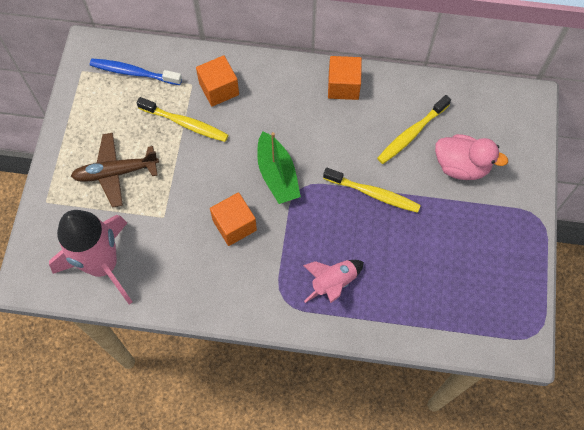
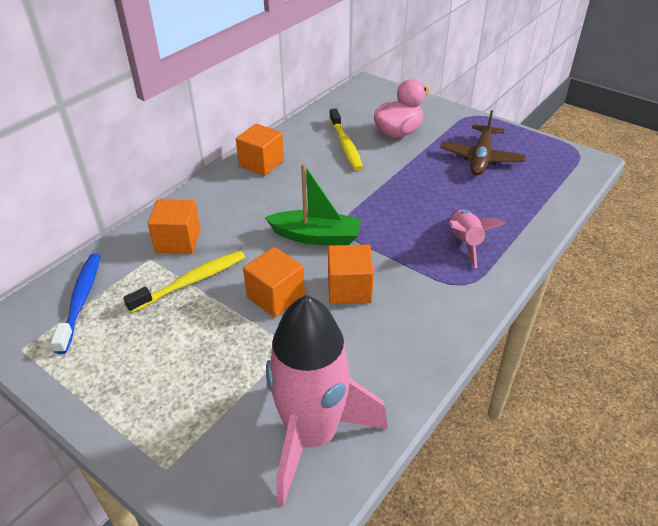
camera: 60 degrees left, 25 degrees down
(115, 172) = (193, 369): brown plane -> brown plane (481, 158)
(134, 72) = (81, 300): blue toothbrush -> blue toothbrush turned 135 degrees clockwise
(201, 183) = (276, 296): none -> orange cube
(373, 194) = (387, 185): yellow toothbrush -> none

